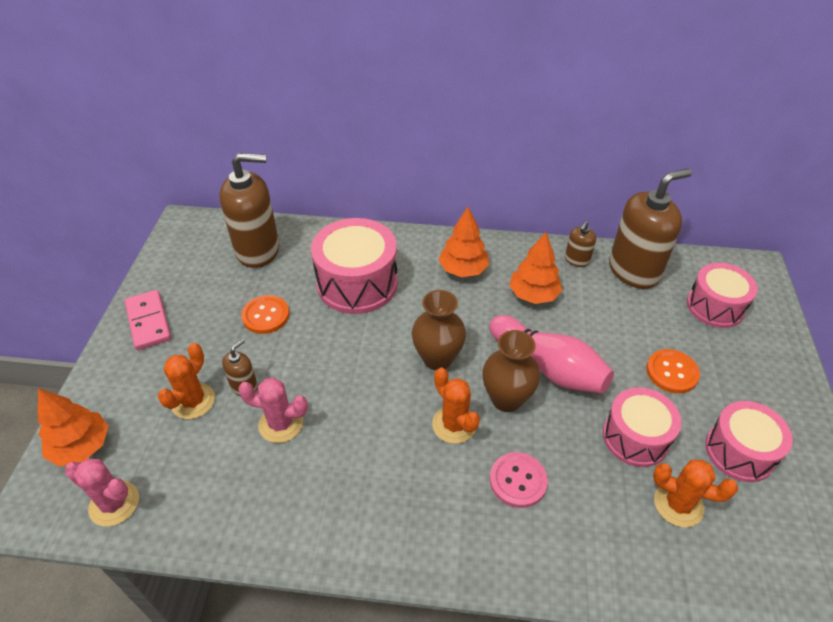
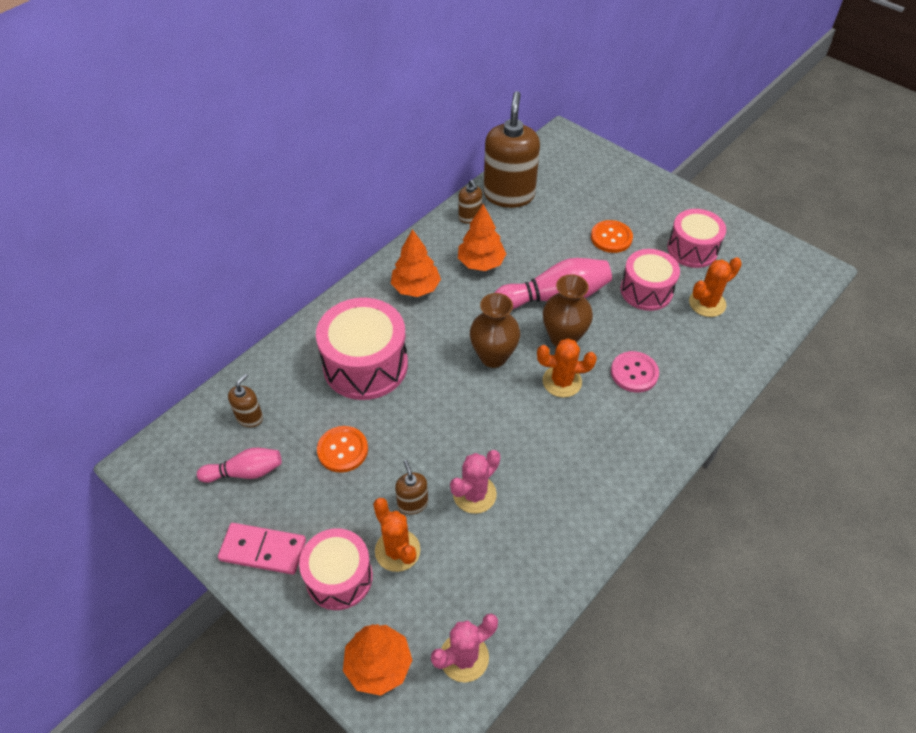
camera: 55 degrees left, 5 degrees up
(209, 275) = (245, 472): none -> pink bowling pin
(258, 250) = (250, 417): brown soap dispenser -> brown soap dispenser, size x0.45
(715, 307) = (577, 179): pink drum -> pink drum (339, 577)

